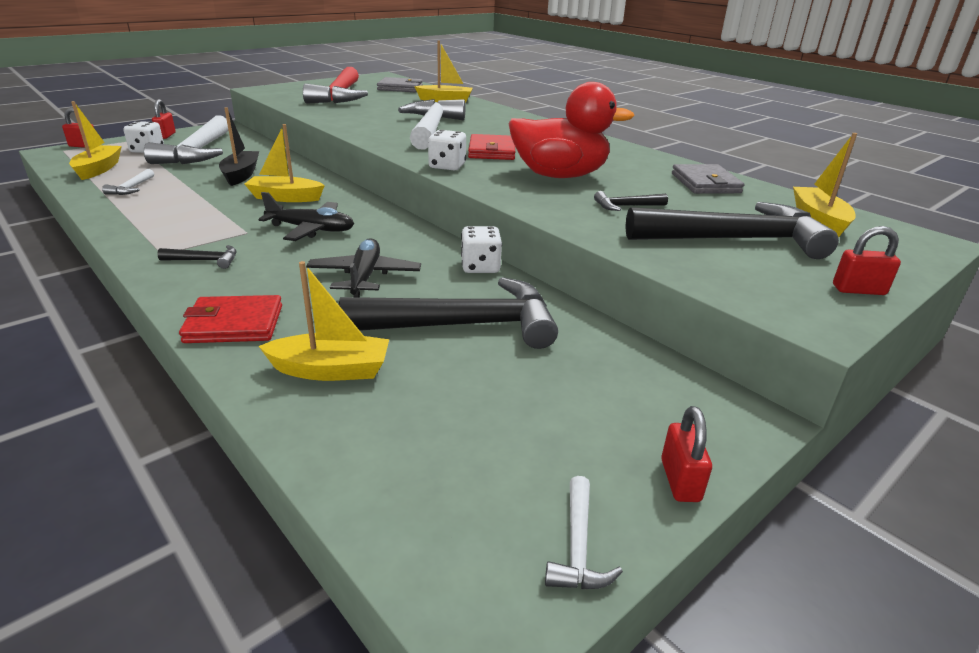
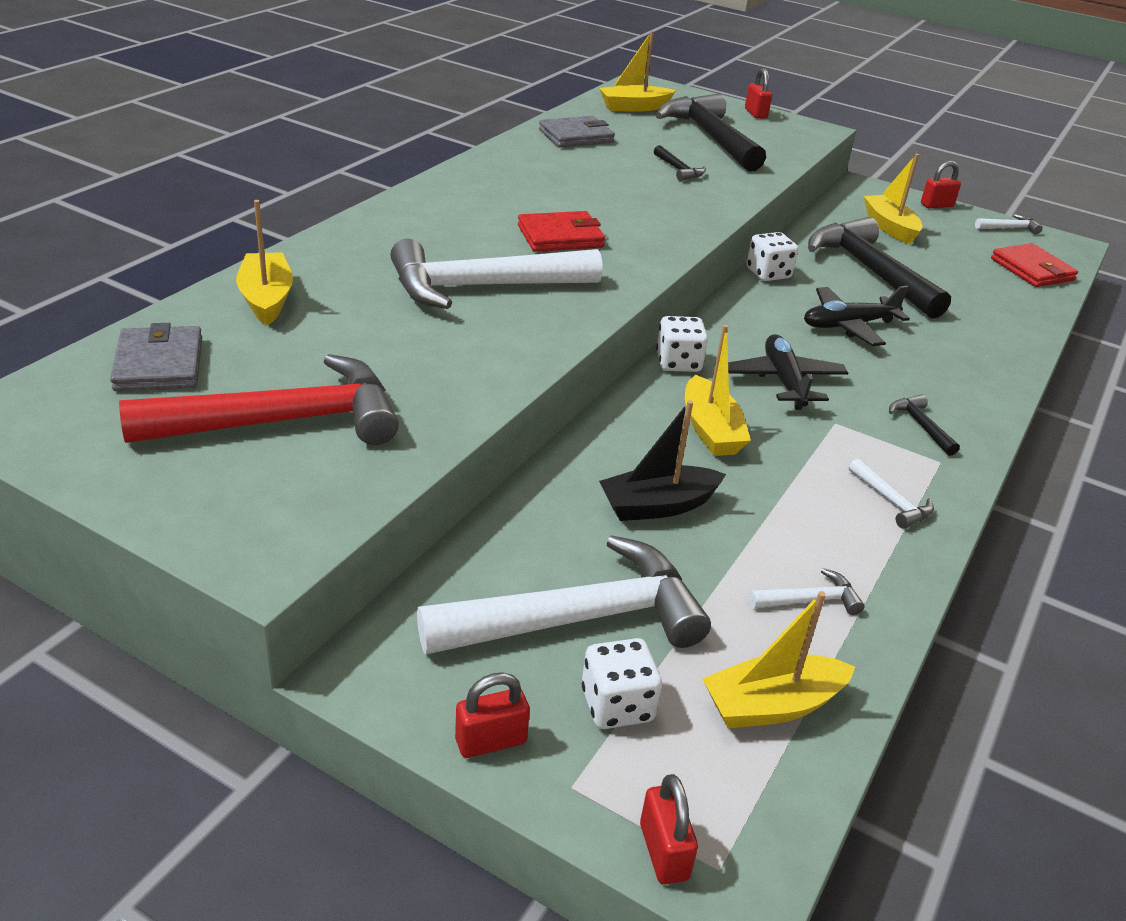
camera: 110 degrees left, 5 degrees up
(156, 226) = (891, 502): none -> white hammer
(234, 324) = (987, 368): red wallet -> red wallet (1032, 269)
(331, 370) = (982, 312): yellow boat -> yellow boat (889, 227)
(447, 166) = (647, 257): white dice -> white dice (678, 363)
(559, 176) = (619, 197): red duck -> none

